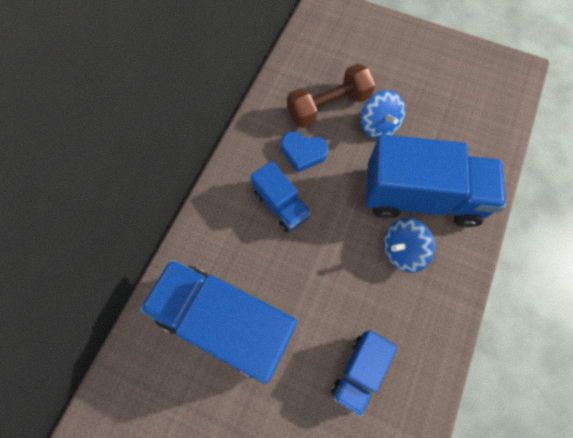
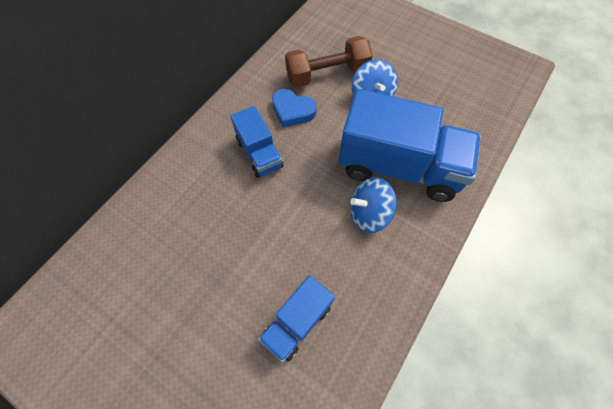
camera: 10 degrees right, 5 degrees down
(226, 322) = (177, 251): blue truck -> none

